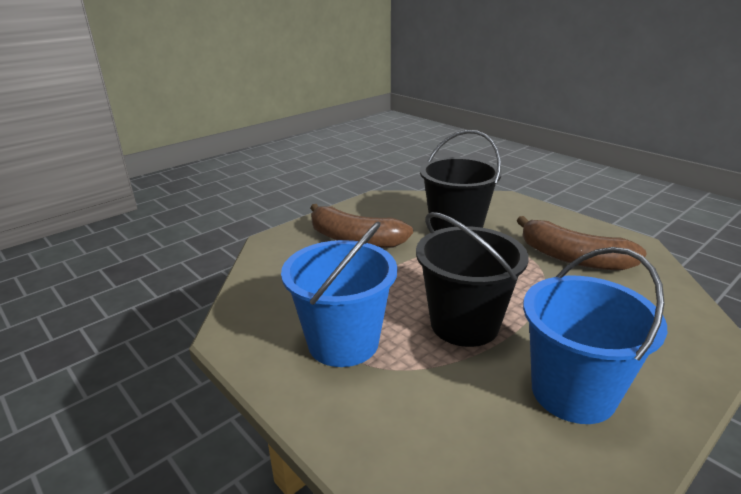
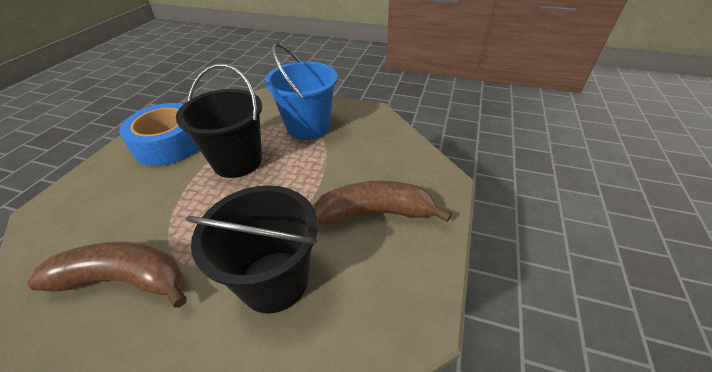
camera: 150 degrees right, 15 degrees up
(573, 392) = (169, 144): blue bucket -> blue tape

